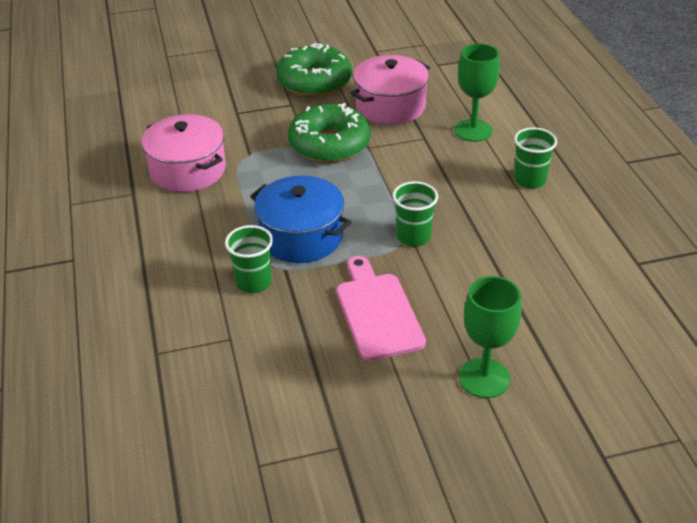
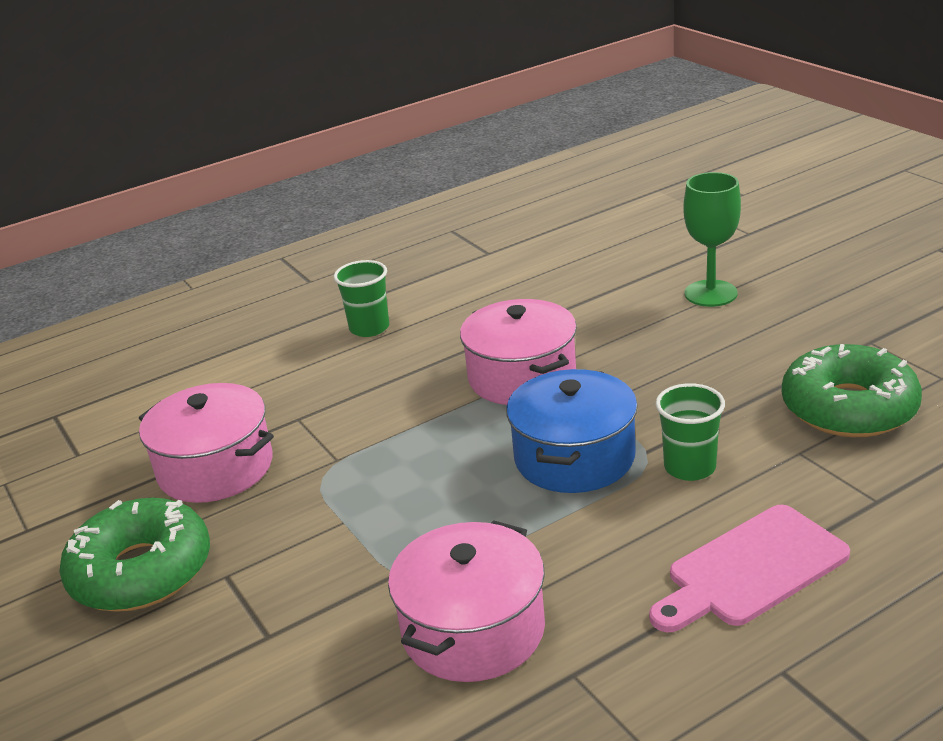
camera: 105 degrees left, 10 degrees down
(329, 144) = (340, 497): green donut -> green donut (849, 408)
(378, 312) = (669, 368): pink cutting board -> pink cutting board (751, 569)
(413, 236) = (522, 377): green cup -> pink pot
(473, 130) = (268, 385): green goblet -> none

